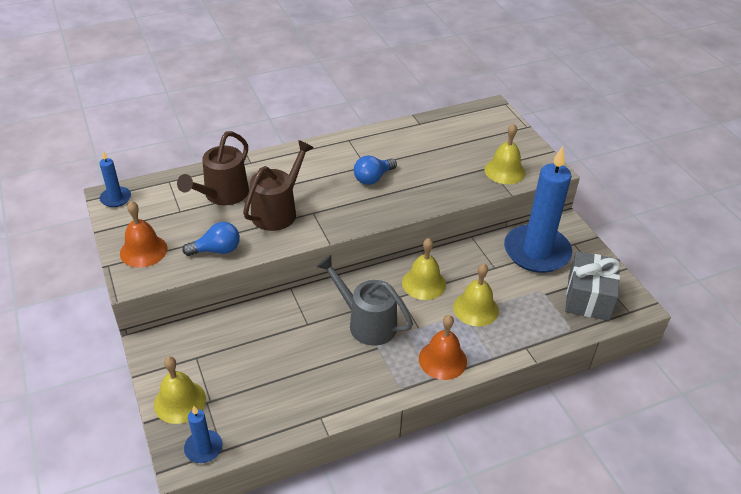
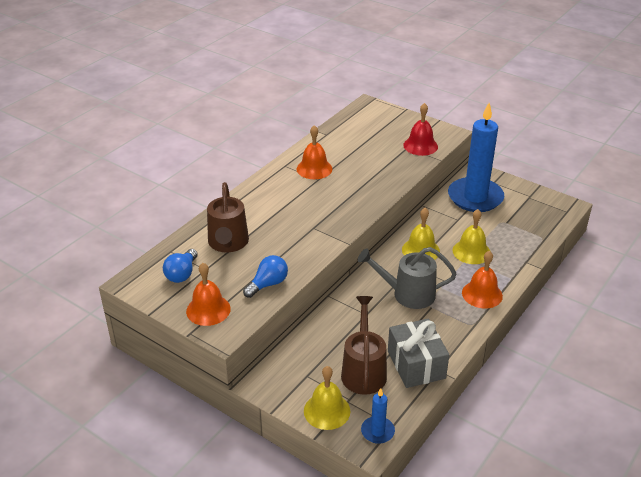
camera: 30 degrees left, 5 degrees down
(116, 198) = (138, 282): blue candle -> none
(278, 211) = (285, 237): brown watering can -> brown watering can (363, 370)
(373, 154) = (314, 169): none -> orange bell
(373, 178) = (332, 186): blue light bulb -> blue light bulb (182, 274)
(504, 171) = (420, 146): yellow bell -> red bell
(588, 297) = (534, 213): grey gift -> grey gift (416, 364)

